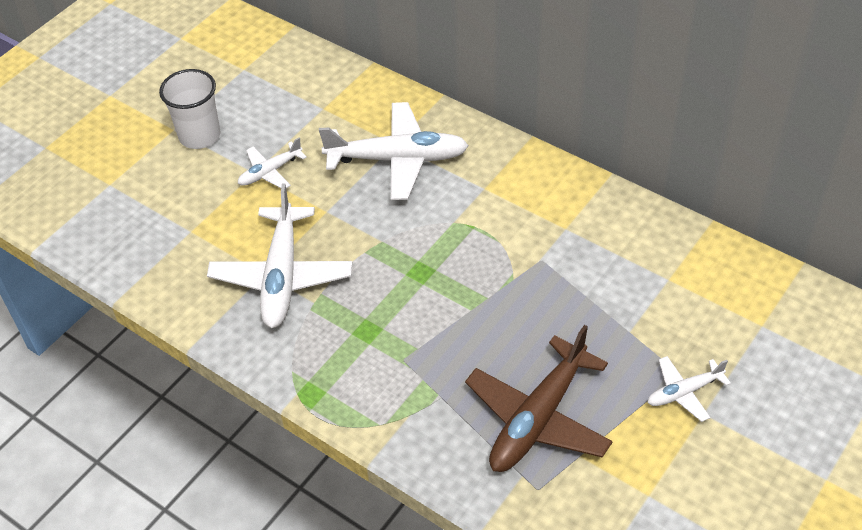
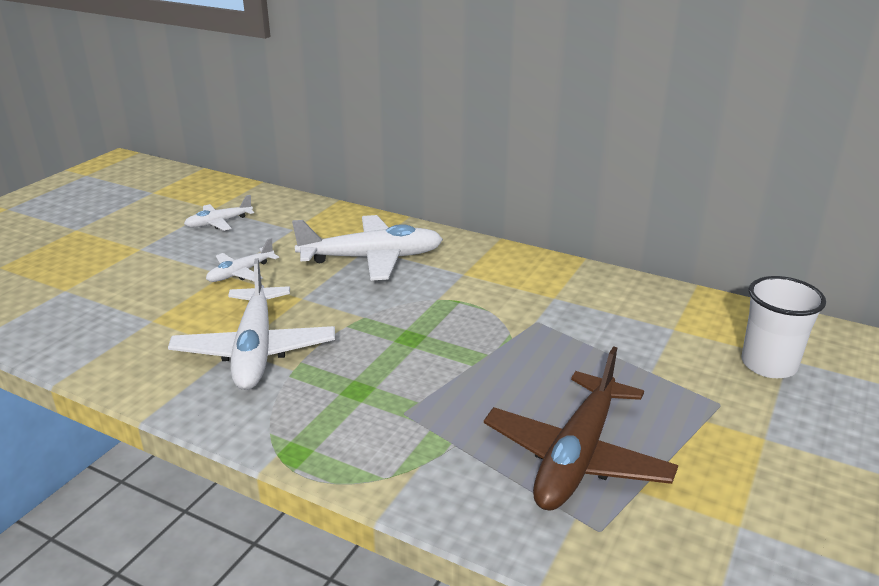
camera: 10 degrees left, 20 degrees down
(199, 136) = (167, 252): white cup -> white cup (768, 364)
(684, 392) = (734, 420): white plane -> white plane (218, 223)

